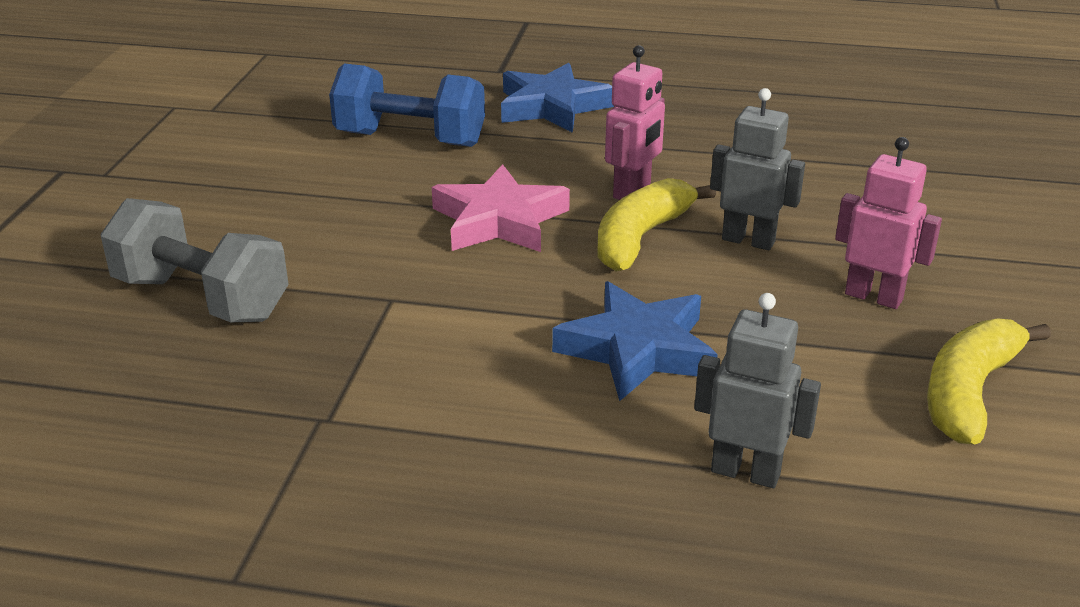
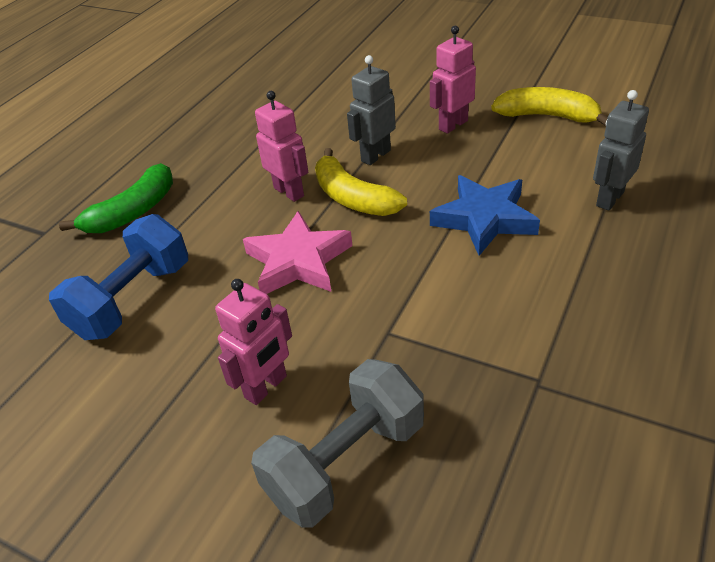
camera: 70 degrees left, 10 degrees up
(298, 236) = (266, 387): none -> pink robot
(552, 106) = (133, 212): blue star -> green banana
(969, 392) = (547, 116): yellow banana -> yellow banana turned 150 degrees clockwise

